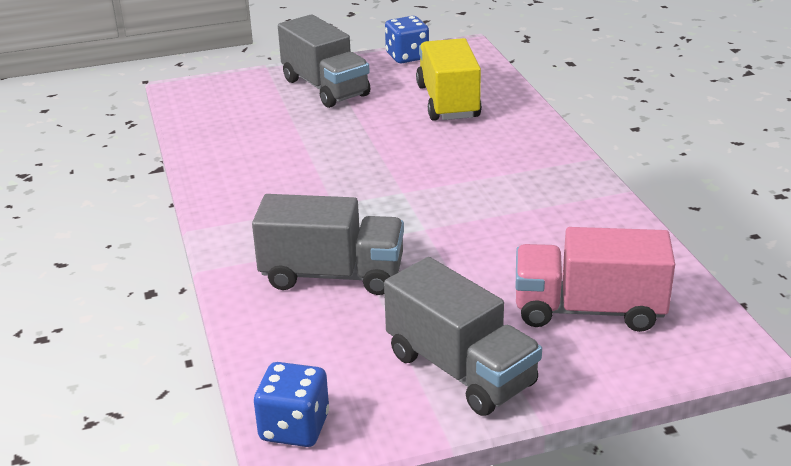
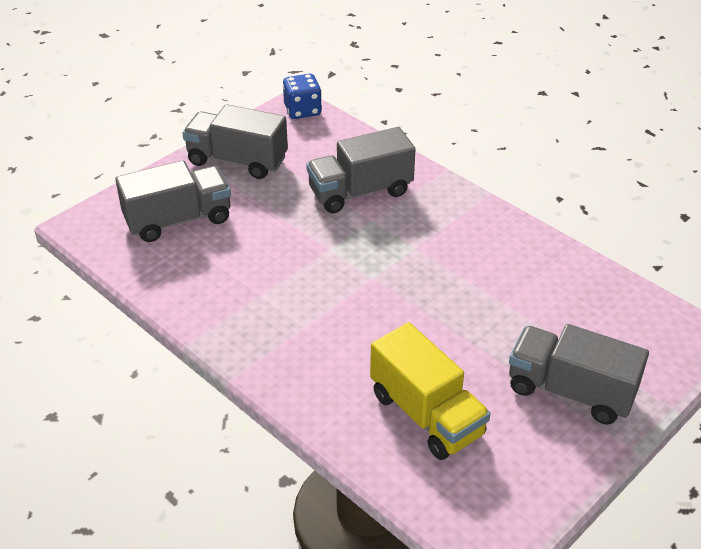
camera: 150 degrees right, 10 degrees up
(407, 56) = (542, 491): blue dice -> none
(588, 310) = (178, 220): pink truck -> grey truck

